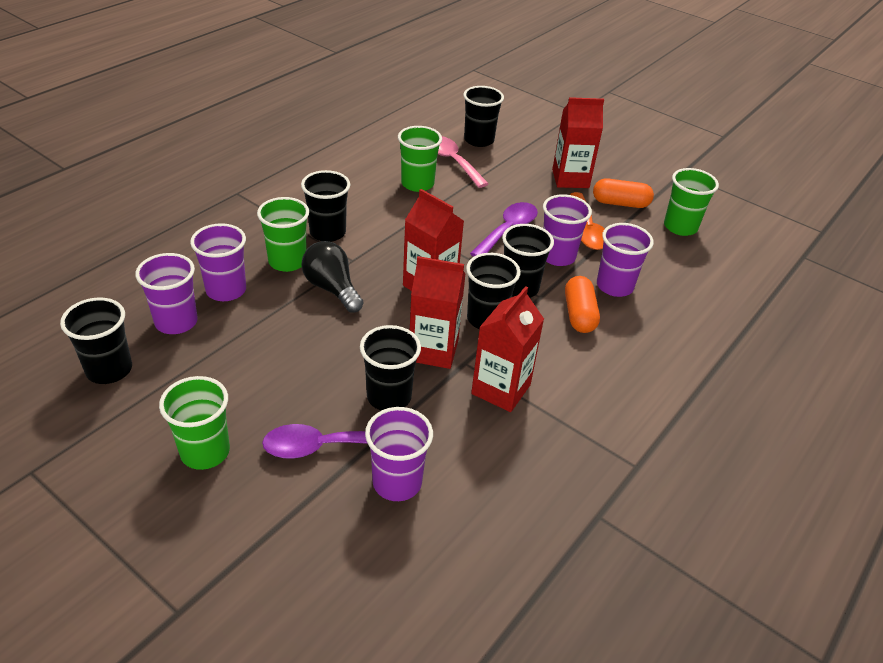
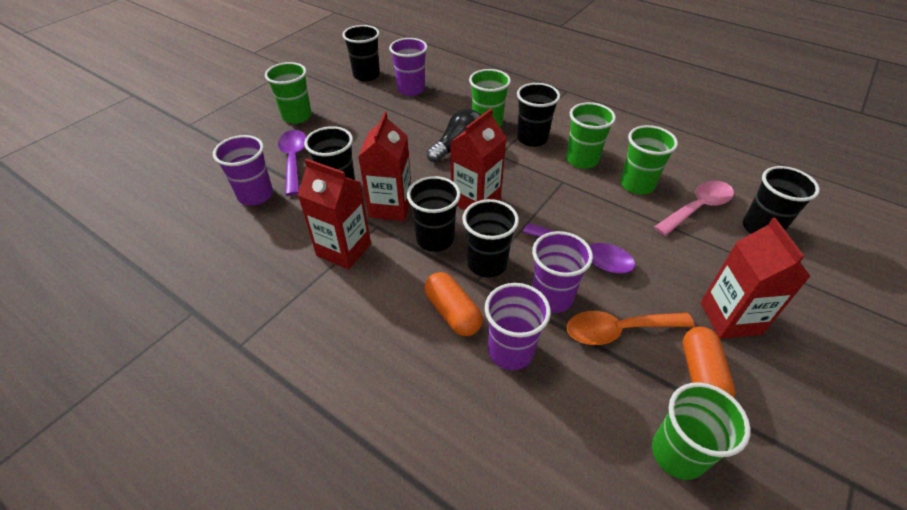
camera: 90 degrees right, 5 degrees up
(226, 290) = (447, 102): purple cup -> none
(373, 207) = (582, 160): none -> green cup
(579, 314) = (452, 312): orange capsule -> orange capsule turned 60 degrees clockwise

